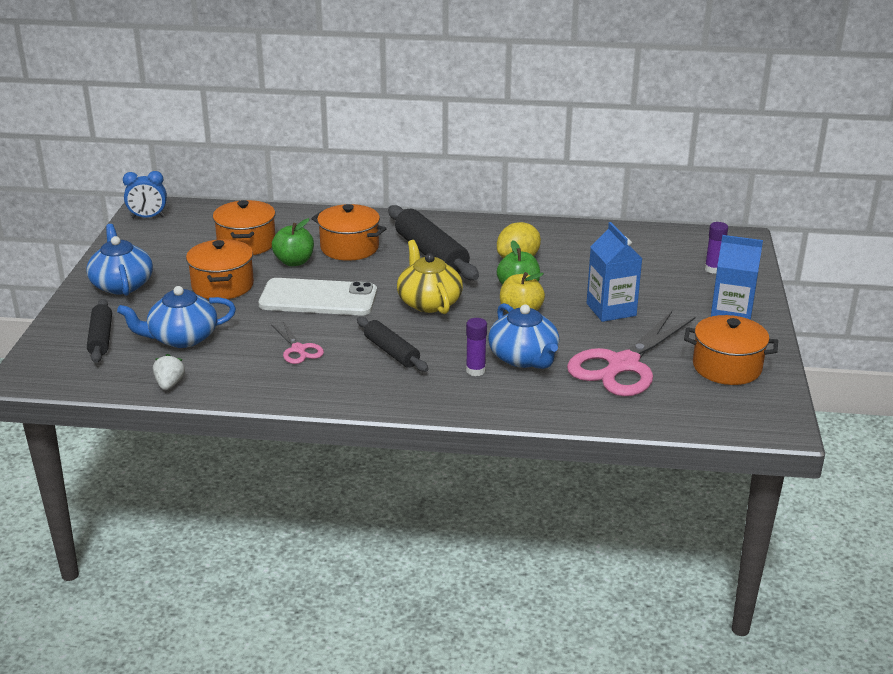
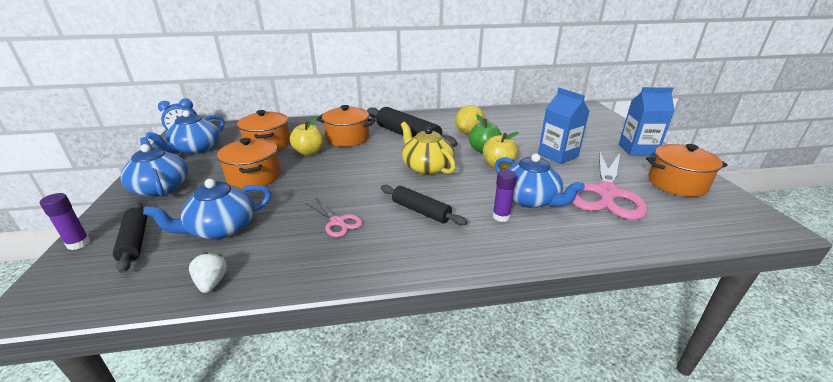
camera: 15 degrees left, 0 degrees up
(160, 239) = (196, 149): none -> blue teapot
(294, 262) = (309, 152): green apple -> yellow apple
(318, 298) = (338, 176): white phone -> none
(713, 269) = (593, 124): purple glue stick -> purple glue stick (78, 243)

